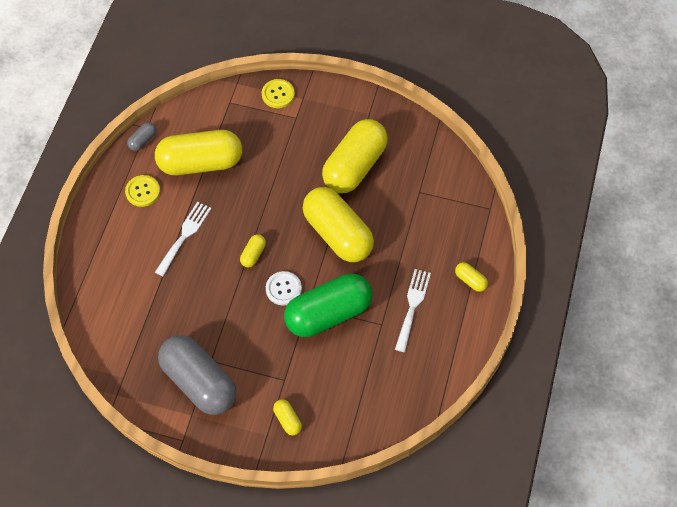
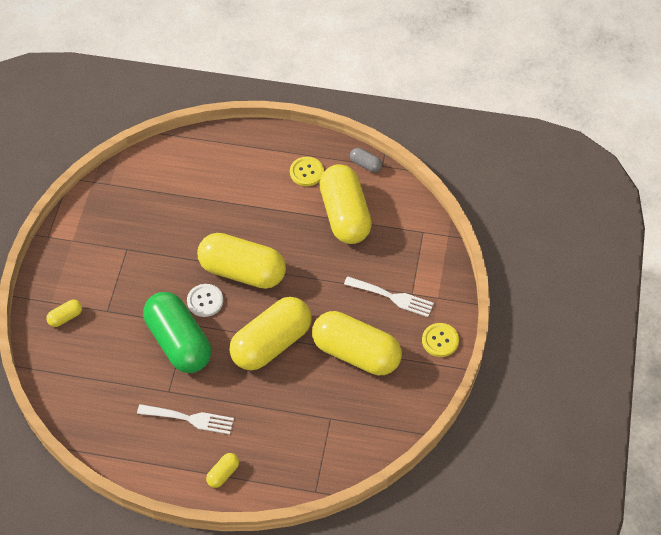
camera: 85 degrees right, 5 degrees down
(184, 236) = (259, 212): white fork -> white fork (392, 297)
(199, 382) = (104, 242): grey capsule -> none
(253, 254) = (242, 271): yellow capsule -> yellow capsule, size x2.44
(278, 94) = (439, 274): yellow button -> yellow button (440, 340)

